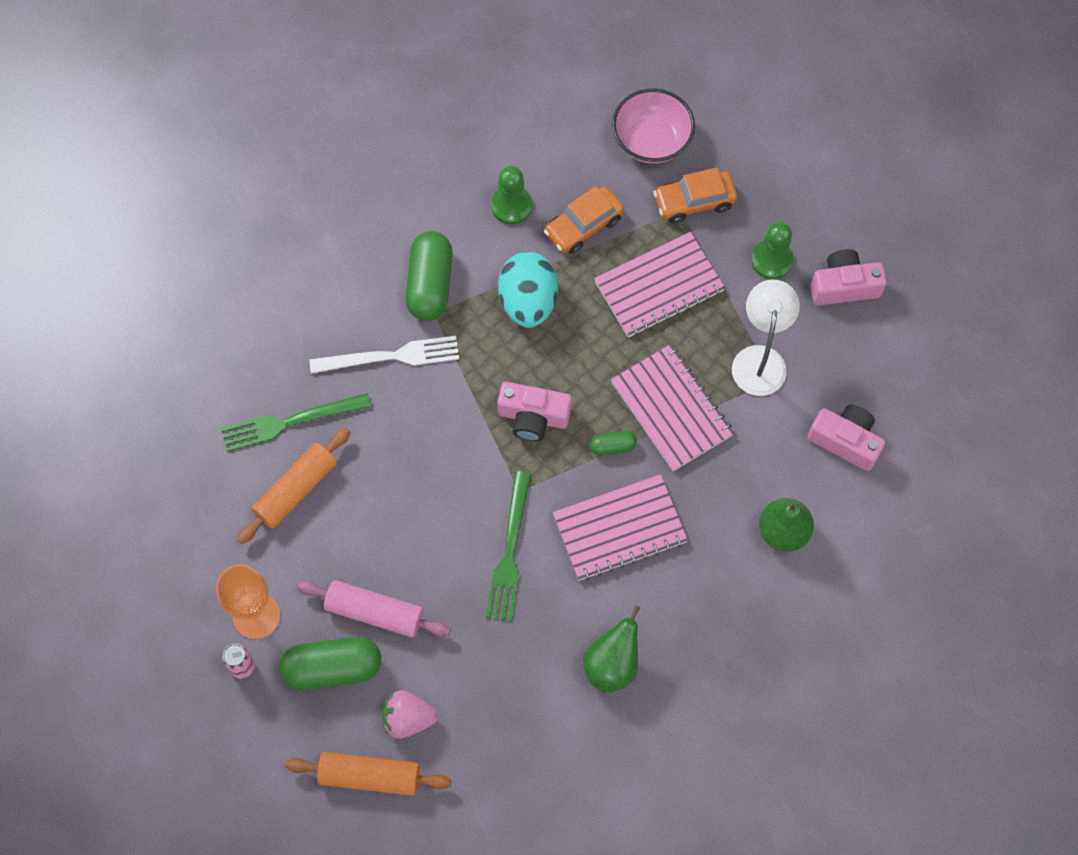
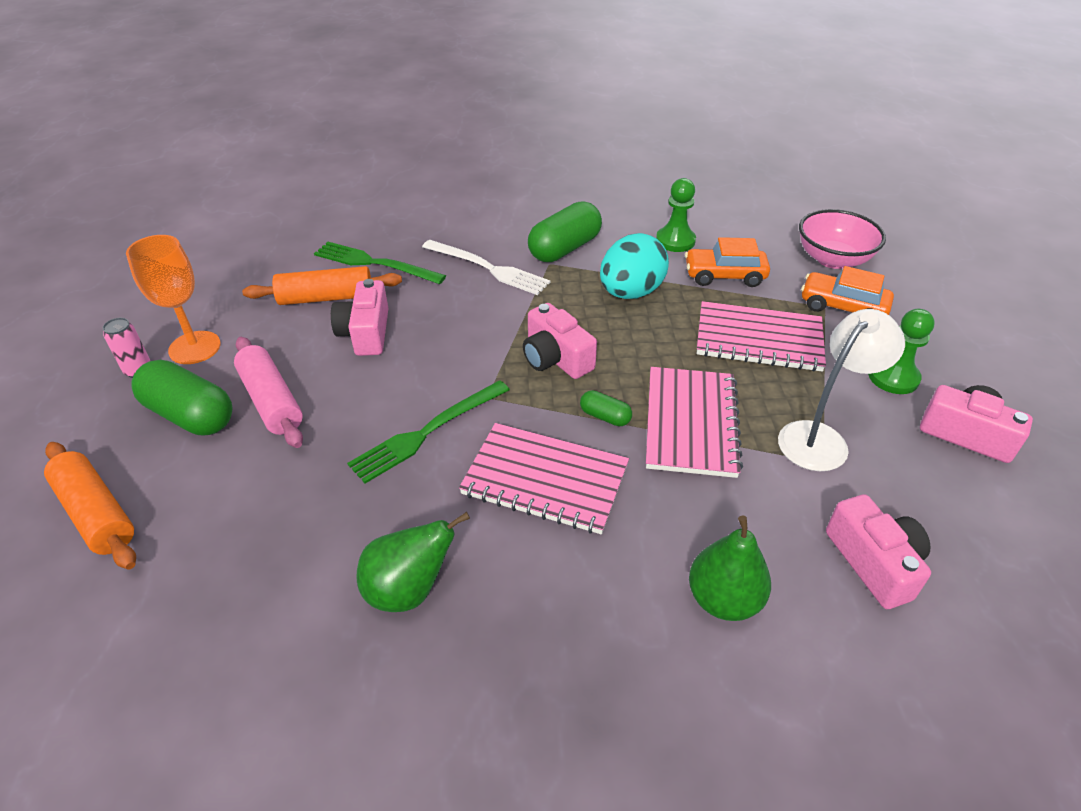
camera: 40 degrees right, 25 degrees down
(369, 500) = (366, 333): none -> pink camera
(408, 719) = (186, 493): pink strawberry -> none

